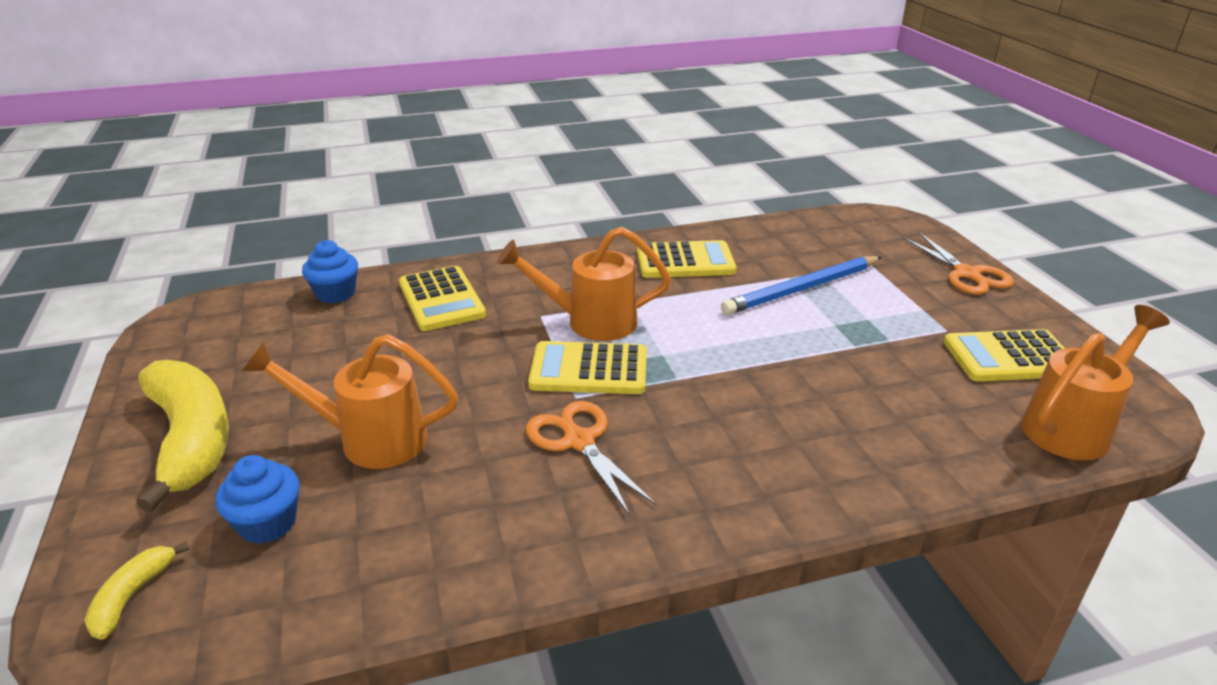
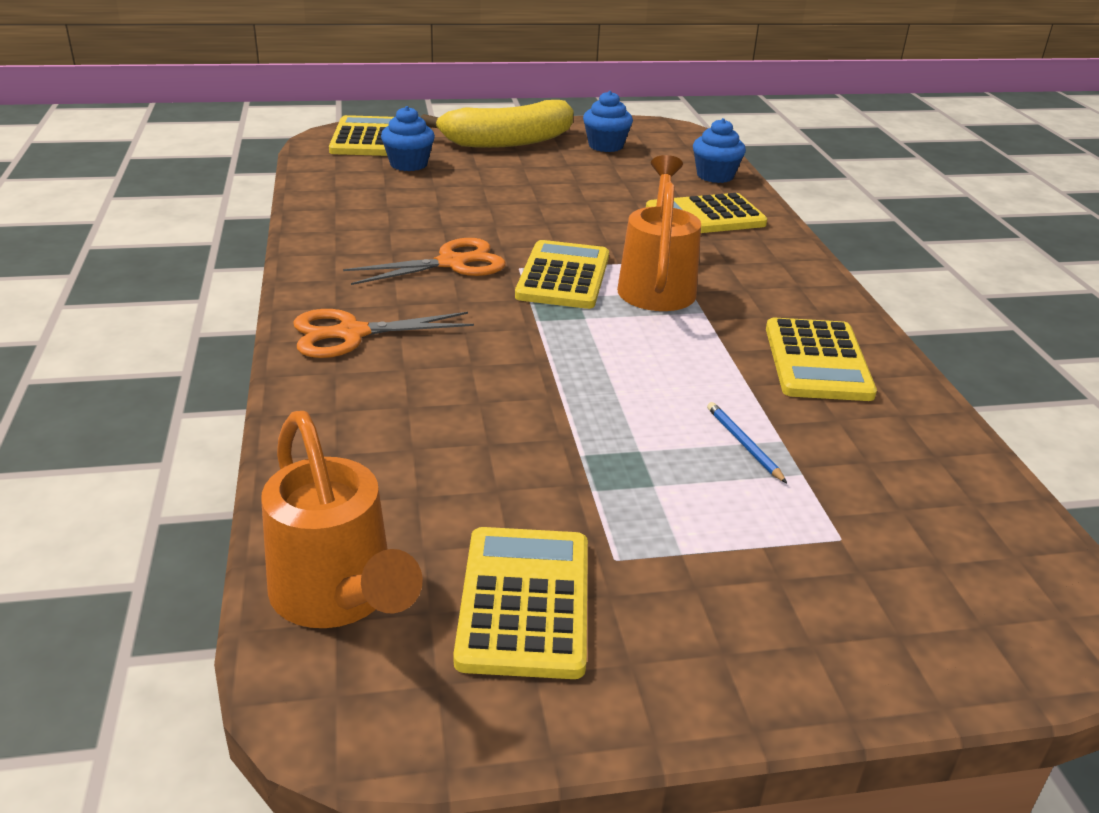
camera: 95 degrees right, 0 degrees up
(132, 596) = (365, 138): yellow banana -> yellow calculator
(229, 361) = (605, 146): none -> blue cupcake
(369, 439) = (486, 190): orange watering can -> none
(802, 289) = (743, 444): blue pencil -> blue pencil, size x0.43
(967, 274) = (820, 659): orange scissors -> orange scissors (350, 334)

